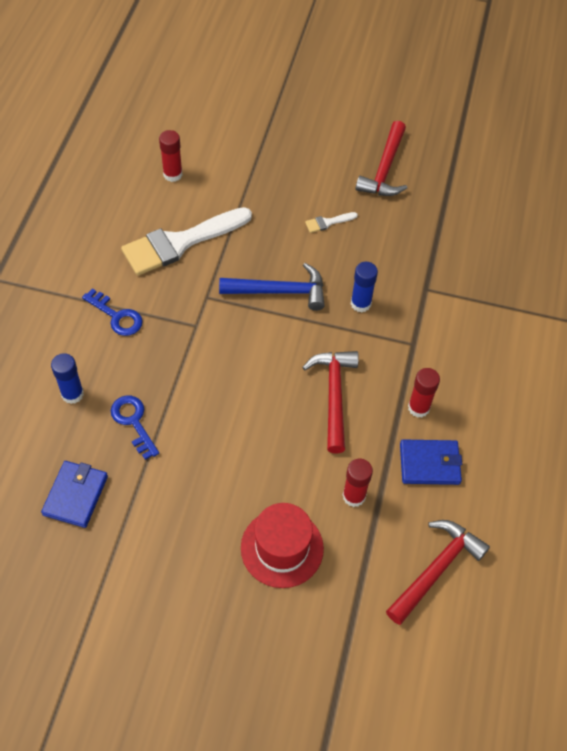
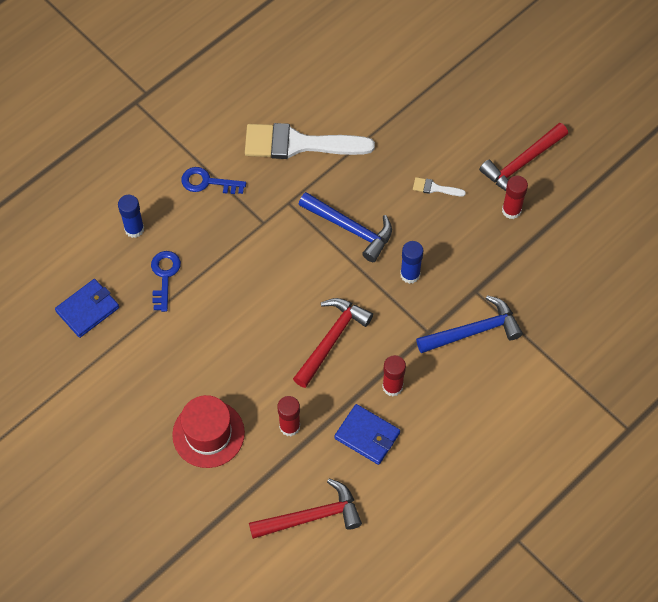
camera: 35 degrees right, 5 degrees up
(117, 316) = (207, 182): blue key -> blue key turned 120 degrees clockwise
(172, 174) = (334, 78): red glue stick -> red glue stick (511, 210)
(450, 323) = (473, 331): none -> blue hammer

